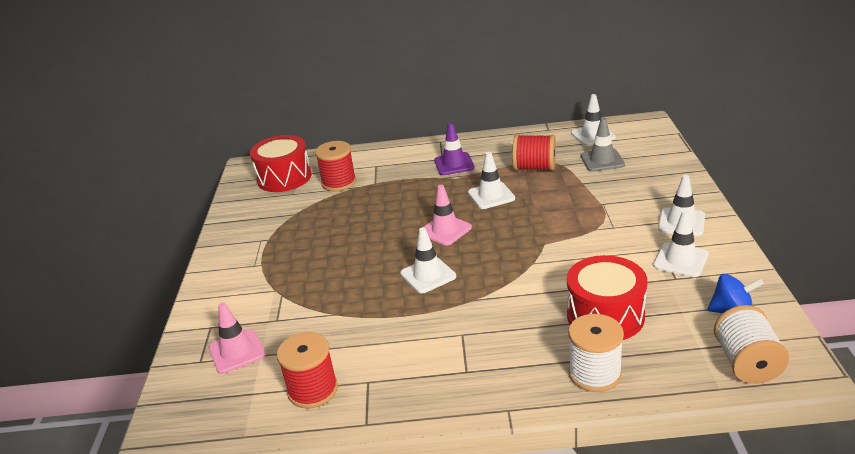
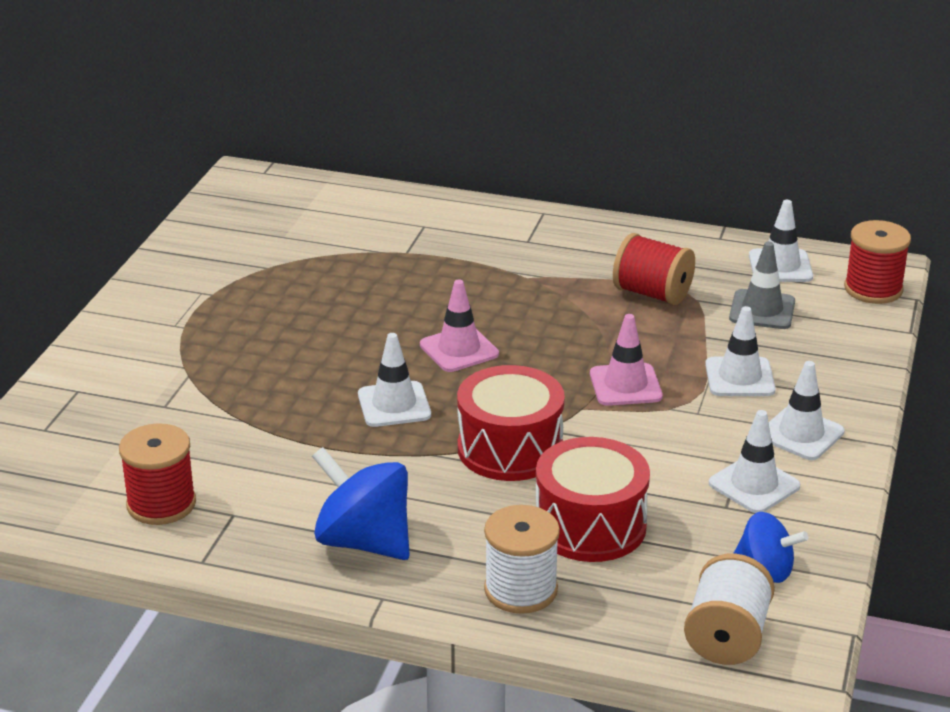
camera: 15 degrees right, 0 degrees up
(237, 351) = (94, 431): pink traffic cone -> pink traffic cone (625, 385)
(284, 178) = (284, 208): red drum -> red drum (510, 449)
(339, 182) = (356, 237): red spool -> red spool (873, 289)
(454, 164) = (538, 255): purple traffic cone -> none
(469, 373) = (363, 541): none -> blue spinning top
(491, 196) = (558, 318): white traffic cone -> white traffic cone (739, 377)

